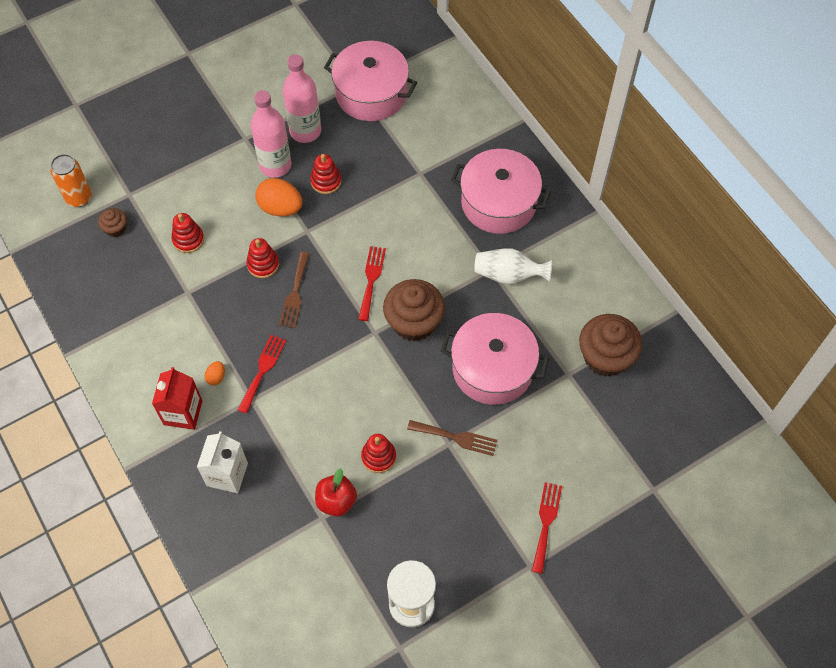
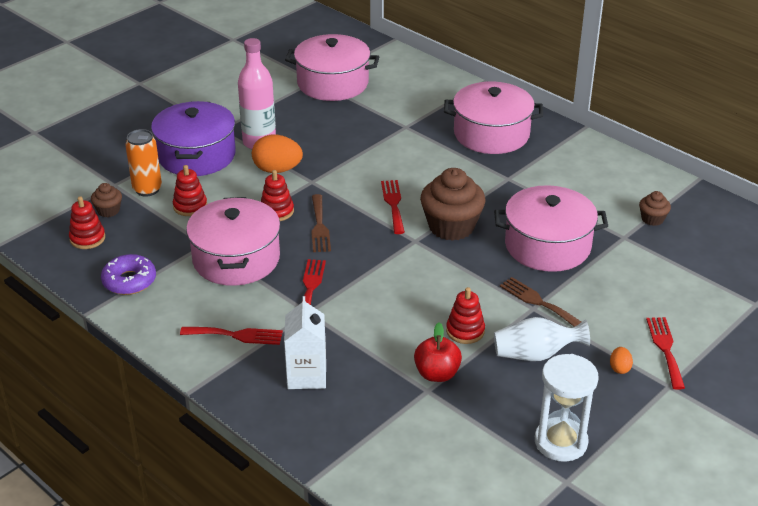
camera: 15 degrees left, 25 degrees down
(79, 198) = (60, 195): orange can -> orange can (147, 189)
(111, 324) = (129, 281): none -> purple donut
(183, 412) = (236, 335): red carton -> red fork
(209, 318) = (236, 259): none -> pink pot
(213, 171) = (196, 155): none -> purple pot
(216, 377) = (262, 301): orange egg -> orange egg (619, 368)
(305, 131) = (279, 116): pink bottle -> none
(326, 181) = (315, 145): red stacking toy -> red stacking toy (87, 238)
(456, 438) = (538, 302): brown fork -> brown fork turned 135 degrees counterclockwise
(508, 275) = (527, 179): white vase -> white vase (535, 354)
(605, 357) = (652, 219): brown cupcake -> brown cupcake, size x0.49

